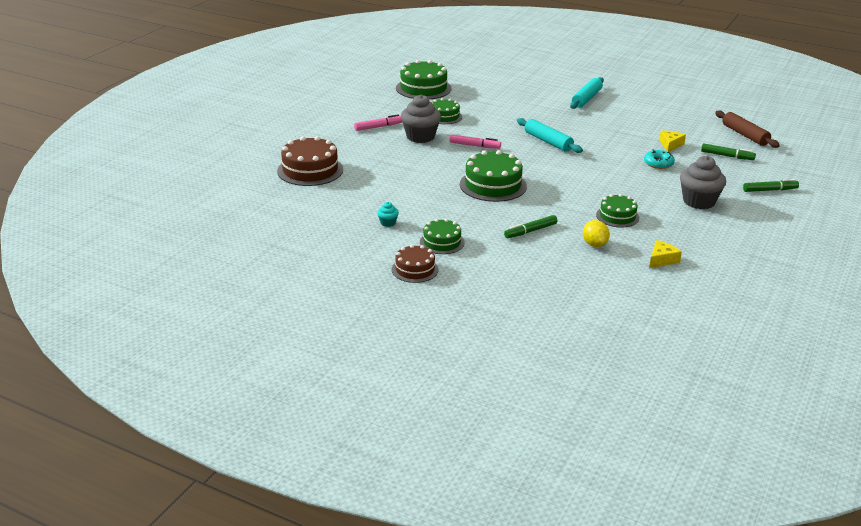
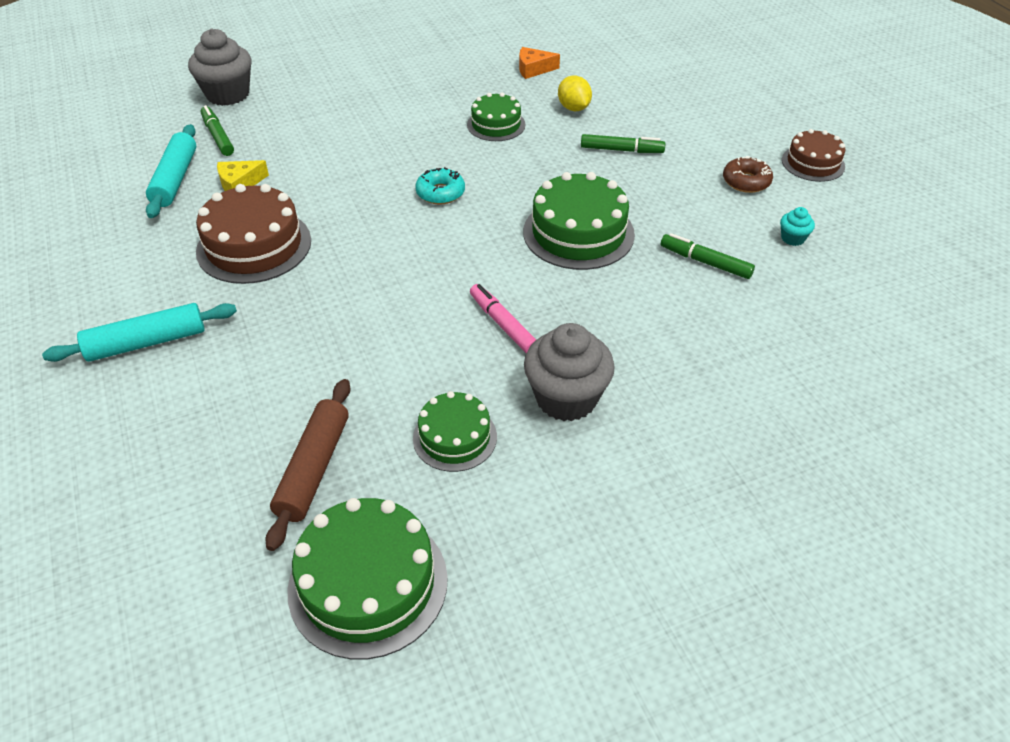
camera: 140 degrees left, 15 degrees up
(310, 170) = (846, 409): brown cake -> brown cake (254, 246)
(378, 127) = (615, 477): pink marker -> none
(442, 242) = (746, 181): green cake -> brown donut
(548, 141) = (381, 274): turquoise rolling pin -> turquoise rolling pin (175, 179)
(594, 244) = (573, 108): yellow lemon -> yellow lemon turned 45 degrees counterclockwise
(658, 163) = (316, 164): turquoise donut -> turquoise donut (440, 193)
(662, 260) = (533, 69): yellow cheese -> orange cheese
(699, 201) = (378, 102): grey cupcake -> grey cupcake (228, 94)
(745, 135) = (123, 153): brown rolling pin -> brown rolling pin (313, 469)
(770, 190) = (280, 81): green marker -> green marker (705, 262)

